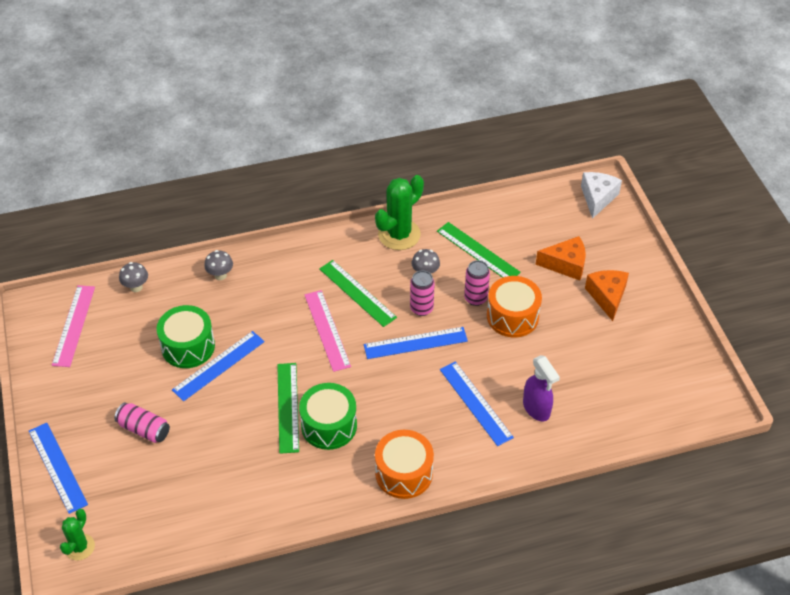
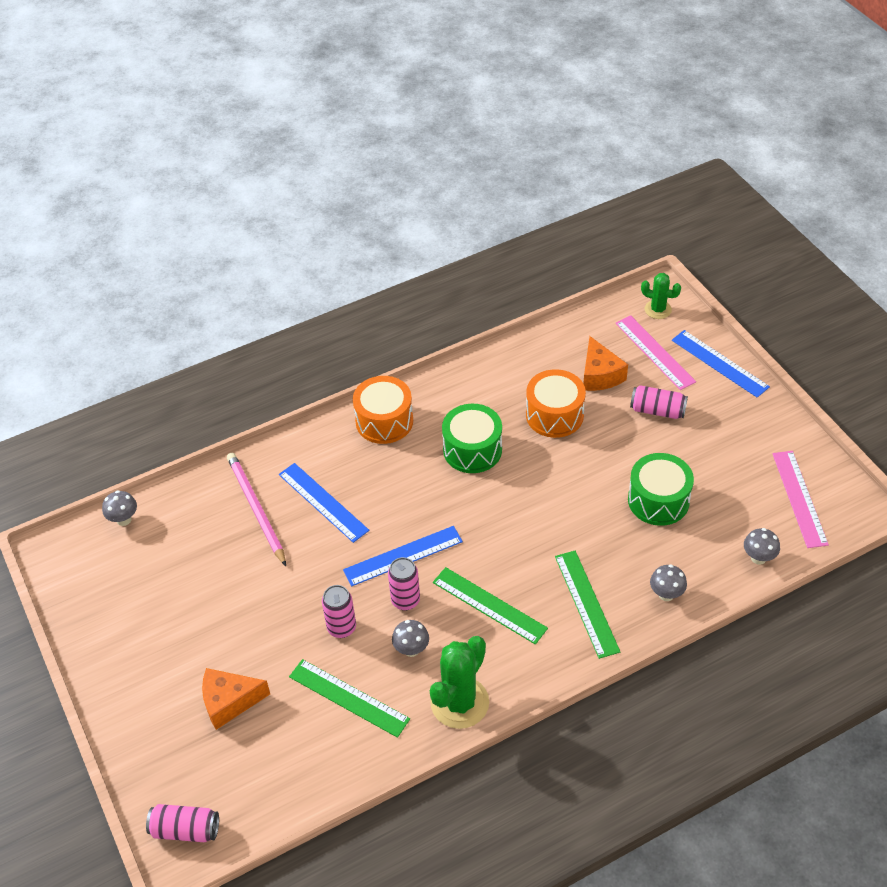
camera: 170 degrees right, 0 degrees up
(80, 547) = (658, 309): green cactus -> green cactus turned 75 degrees counterclockwise
(219, 365) = (614, 486): blue ruler -> none
(288, 407) = (521, 459): green ruler -> green ruler (586, 603)
(327, 330) = (510, 551): pink ruler -> pink ruler (654, 352)
(512, 316) = (293, 612): orange drum -> orange drum (554, 415)
(536, 409) = (256, 509): purple spray bottle -> pink pencil
(597, 198) = (185, 829): white cheese -> pink can
(607, 297) = (175, 664): orange cheese -> orange cheese (599, 375)
(658, 423) = (124, 519): none -> grey mushroom

